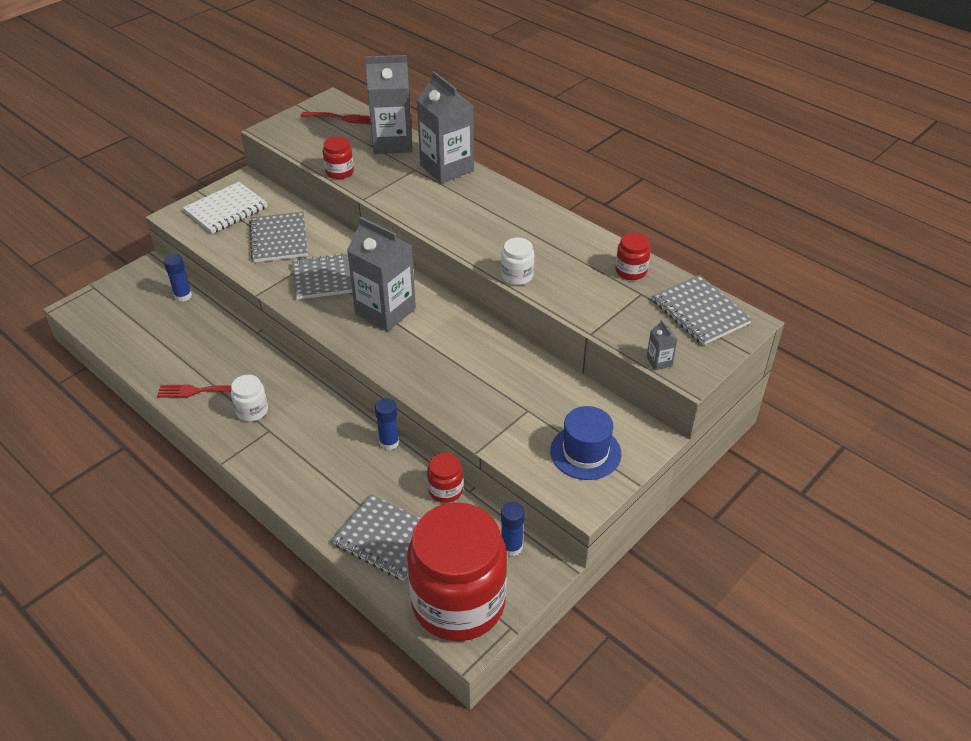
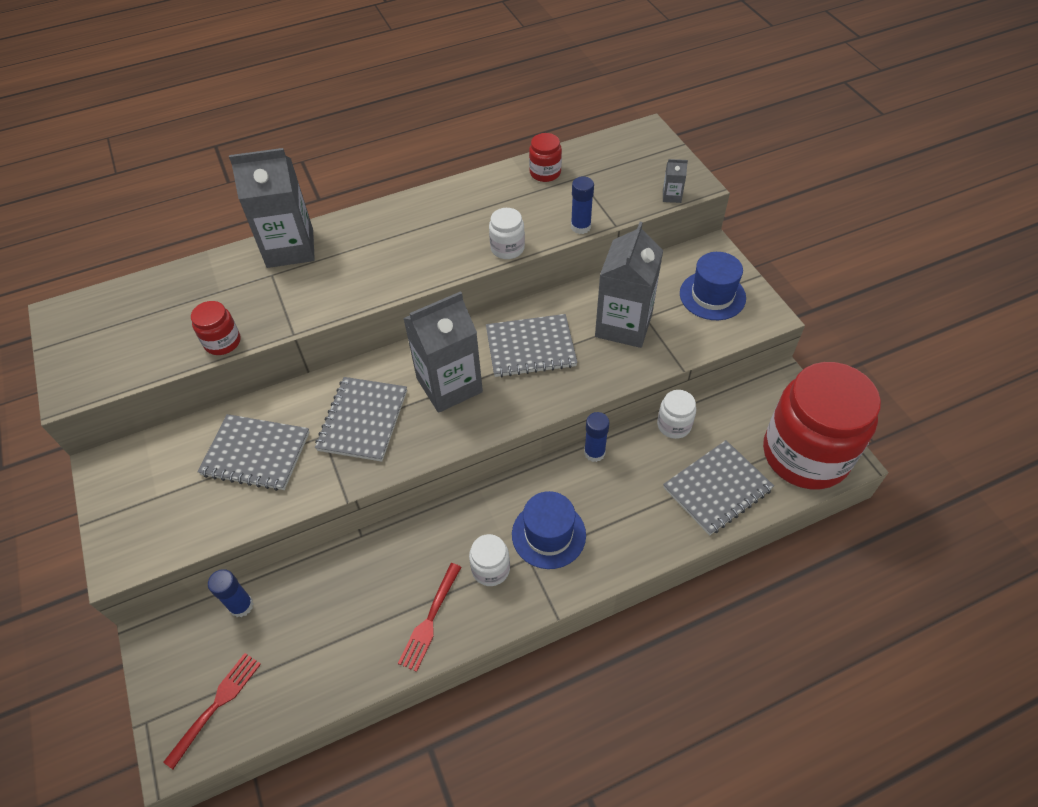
camera: 65 degrees left, 10 degrees up
(226, 210) = (152, 499): white notebook -> none
(295, 436) = (548, 534): none -> blue hat
(341, 118) = (109, 313): red fork -> red fork (216, 706)
(392, 143) = (203, 279): grey carton -> grey carton (623, 325)
(445, 490) = (674, 425): red jar -> white jar
(511, 547) = (756, 397): blue glue stick -> blue glue stick (580, 227)
(700, 312) = (622, 152): grey notebook -> grey notebook (530, 347)

